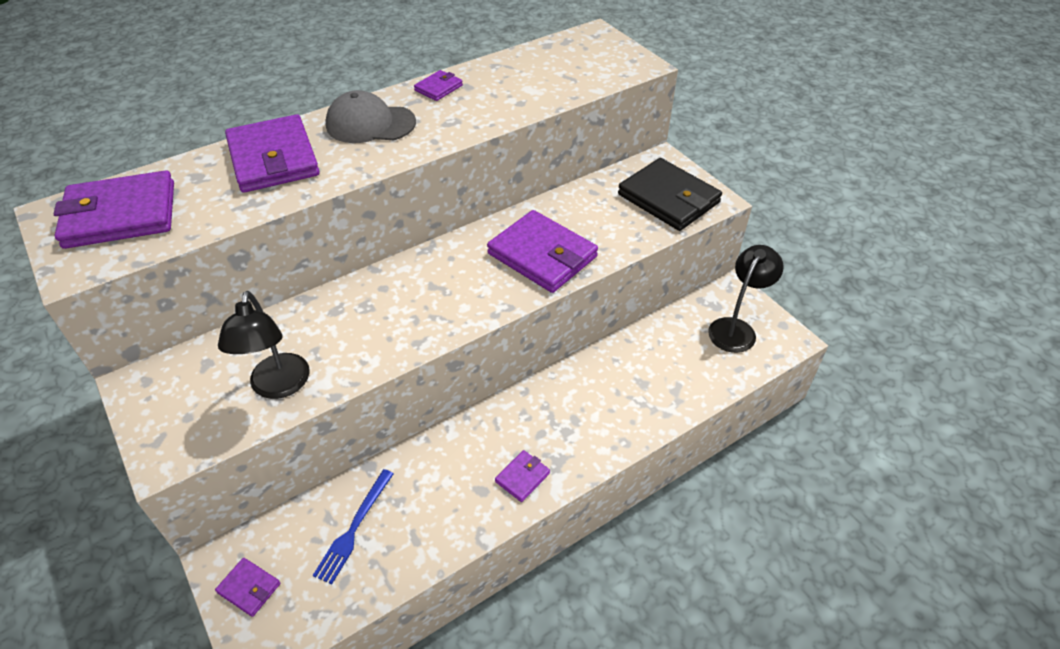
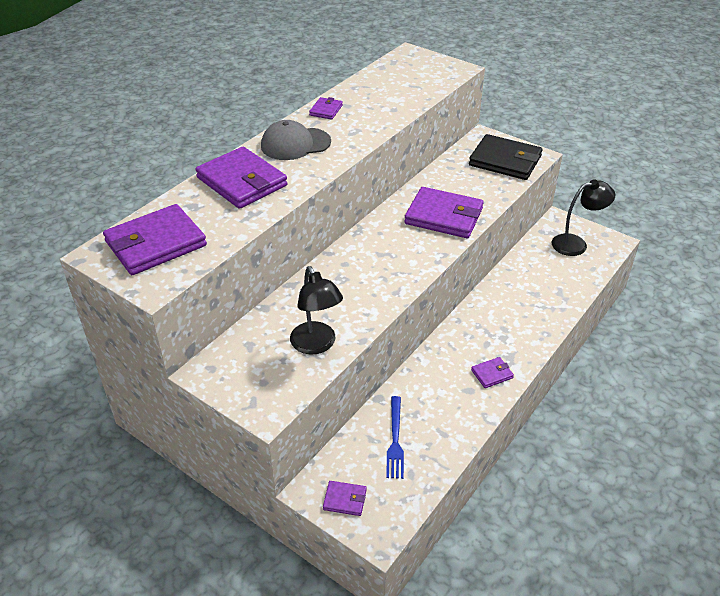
camera: 20 degrees left, 5 degrees down
(522, 477) = (492, 374): purple wallet -> purple wallet turned 45 degrees clockwise
(736, 328) = (576, 244): black lamp -> black lamp turned 60 degrees clockwise

